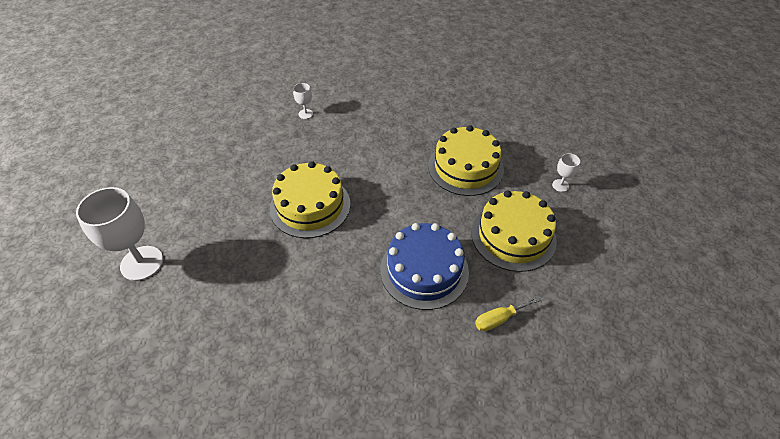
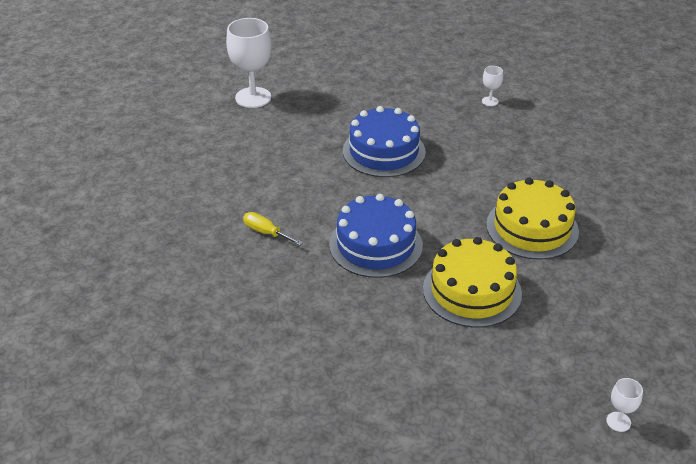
camera: 60 degrees right, 10 degrees down
(310, 206) = (384, 151): yellow cake -> blue cake
(499, 319) = (363, 310): yellow screwdriver -> yellow screwdriver (266, 232)
(560, 185) = (581, 307): white goblet -> white goblet (618, 422)

